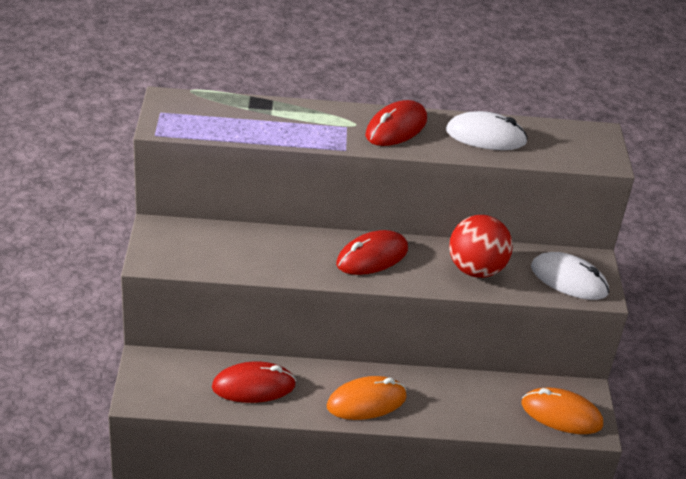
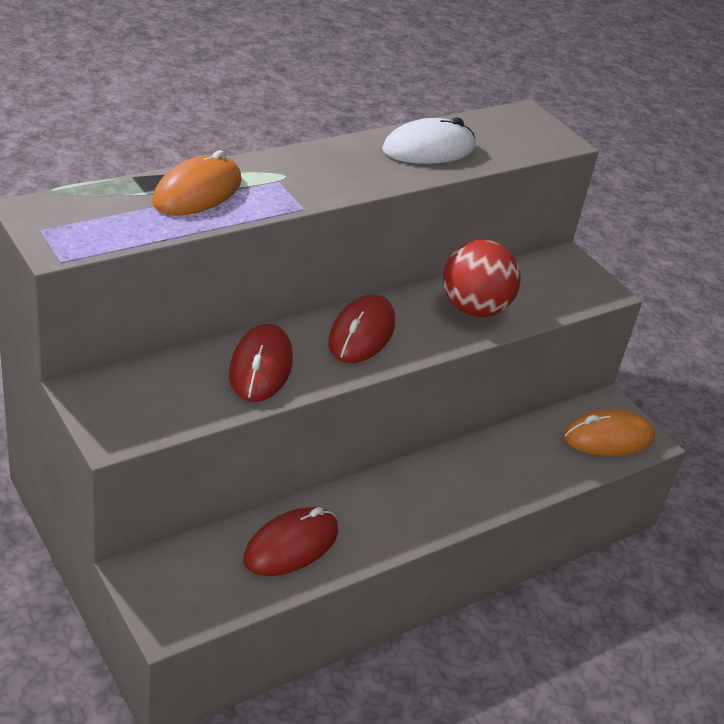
camera: 35 degrees left, 0 degrees up
(366, 402) = (422, 508): orange mouse -> orange mouse (197, 192)
(396, 128) = (332, 167): red mouse -> red mouse (261, 367)
(569, 280) = (565, 287): white mouse -> none

